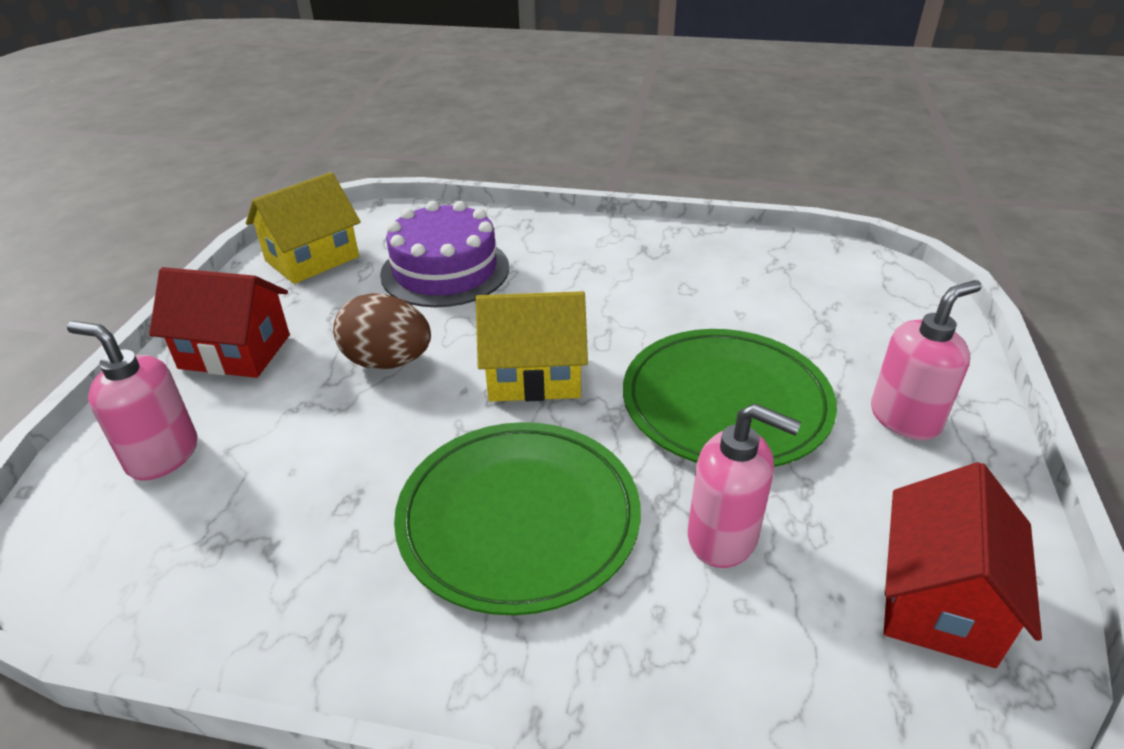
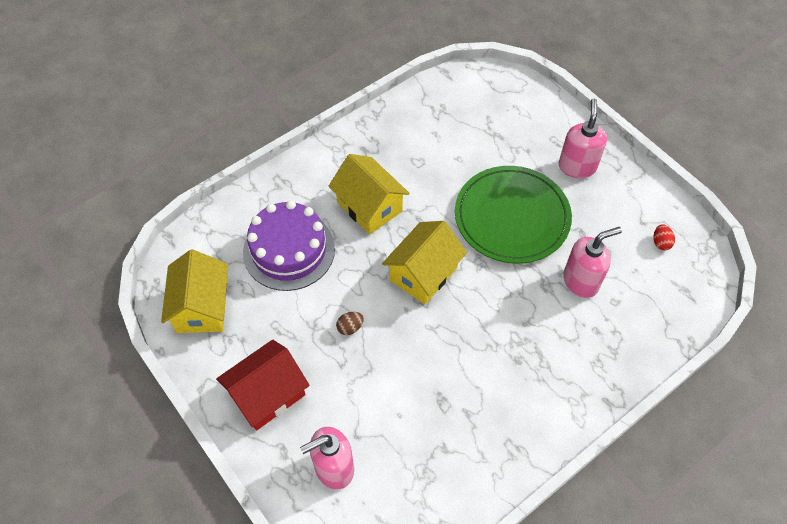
camera: 50 degrees left, 20 degrees up
(388, 361) = (350, 327): brown egg -> brown egg, size x0.45
(519, 518) = (510, 343): green plate -> none
(574, 289) = (369, 206): none -> yellow house
(939, 600) = (660, 243): red house -> red egg

